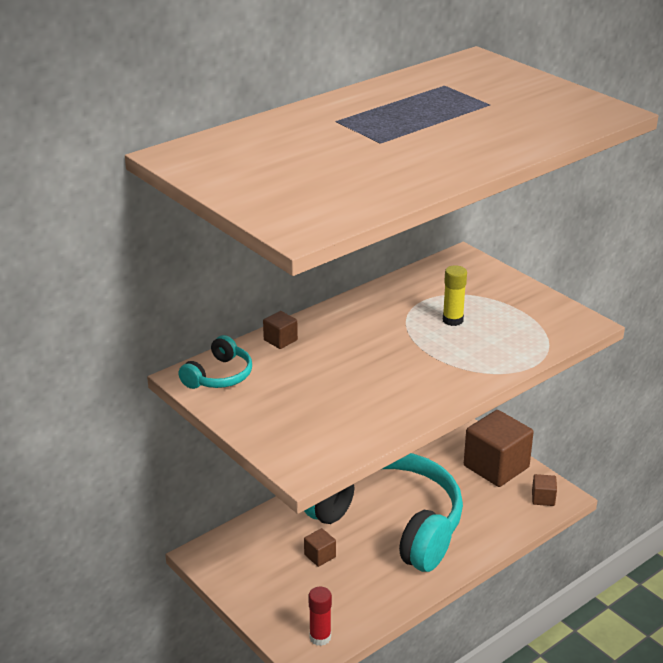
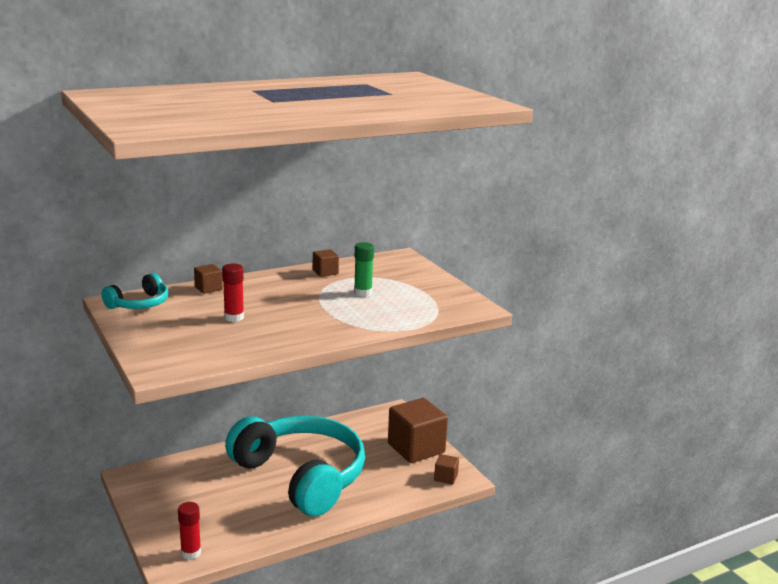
camera: 10 degrees right, 10 degrees down
(320, 556) = (227, 491): brown cube -> brown cube (325, 272)
(336, 379) = (234, 317): none -> red glue stick
(452, 320) = (363, 293): yellow glue stick -> green glue stick

